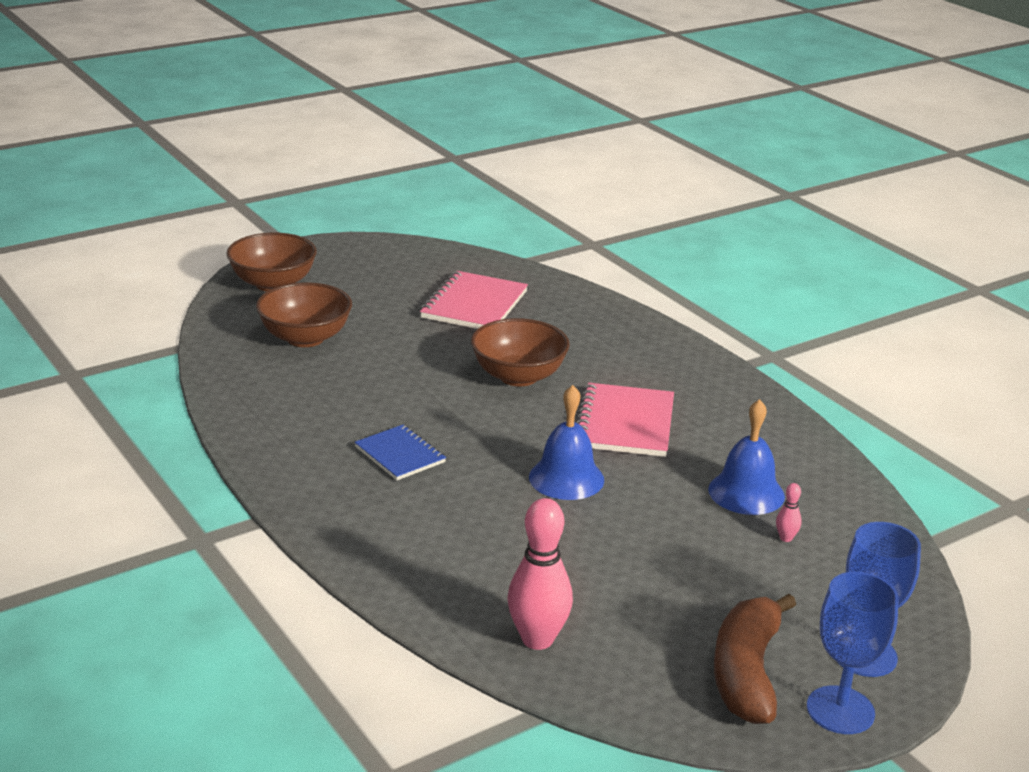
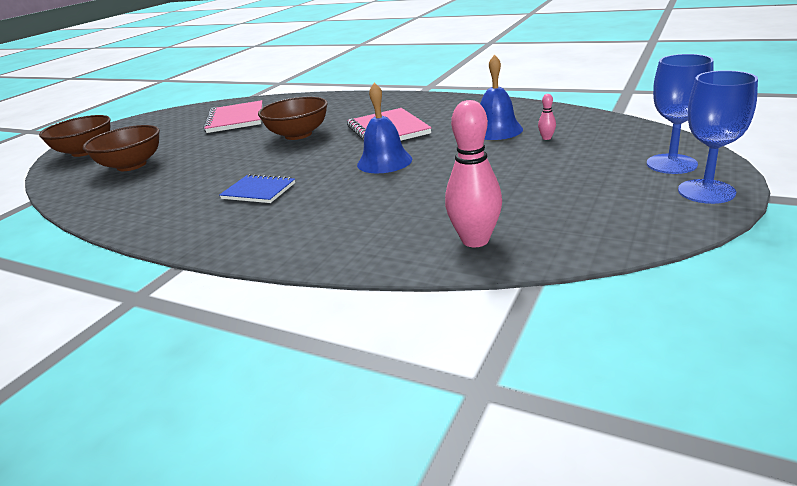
camera: 25 degrees left, 0 degrees up
(747, 672) = (627, 198): brown banana -> none

